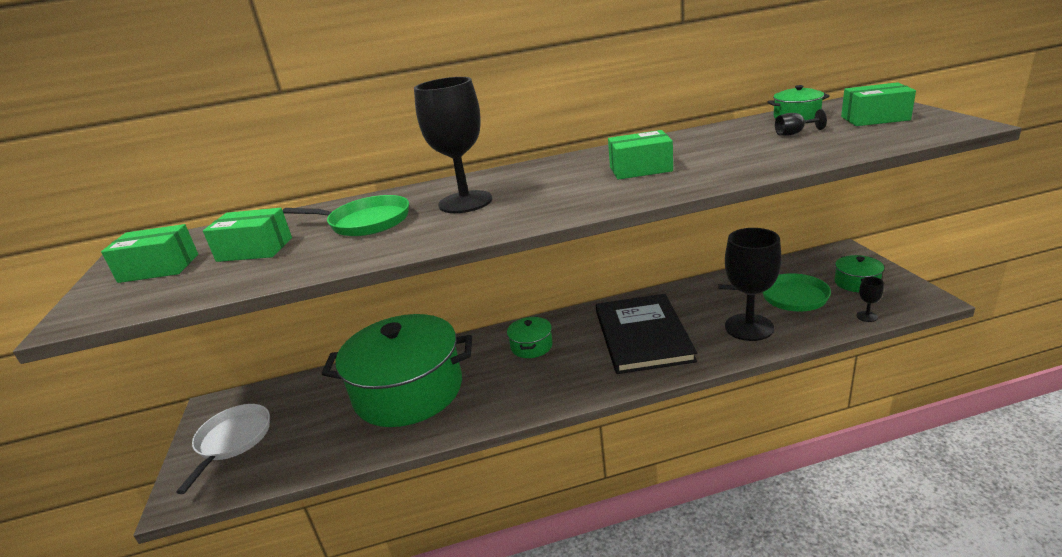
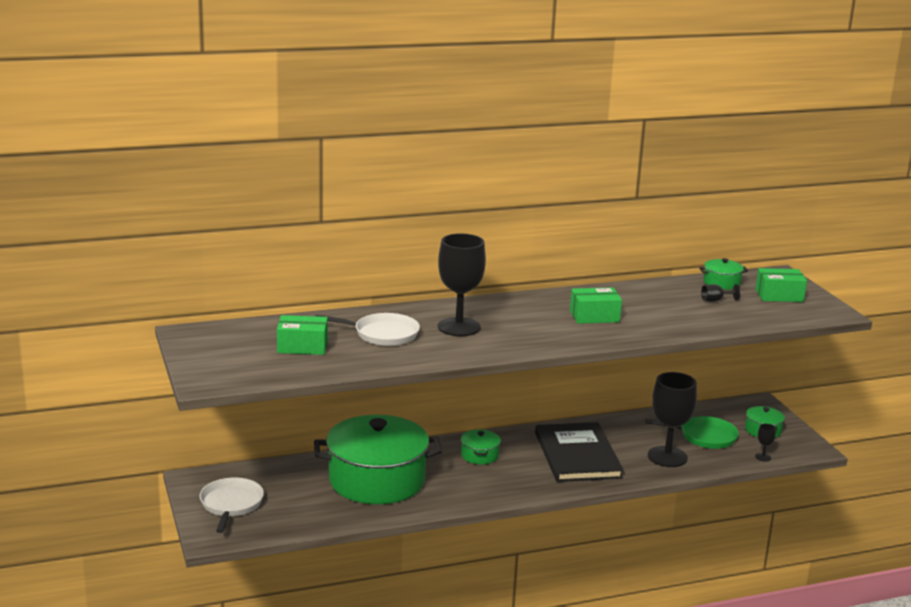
camera: 10 degrees left, 5 degrees down
(159, 268) = (230, 353): green box -> none
(366, 222) = (383, 334): green pan -> white pan

